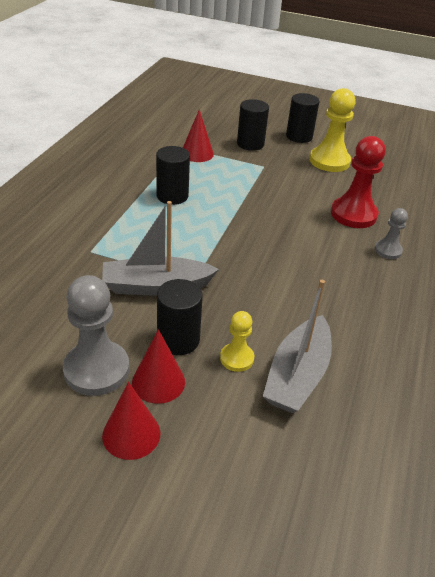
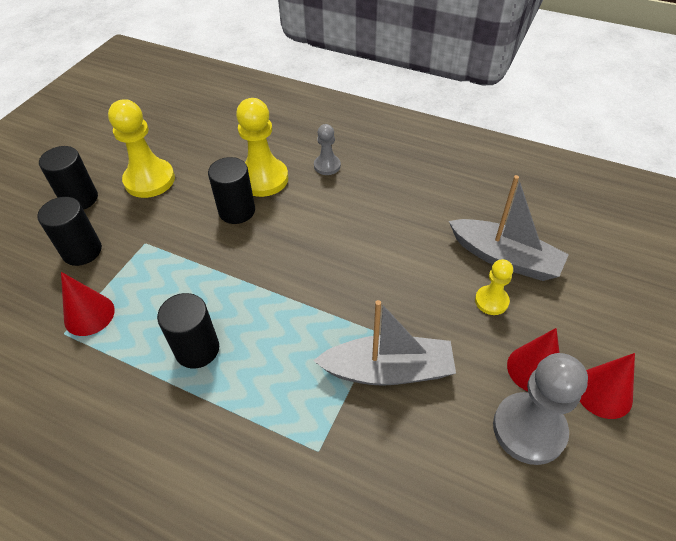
camera: 80 degrees left, 10 degrees up
(156, 286) = (388, 370): grey boat -> grey boat turned 90 degrees counterclockwise
(178, 340) = (473, 350): black cylinder -> black cylinder (237, 211)
(353, 214) = (263, 179): red pawn -> yellow pawn

